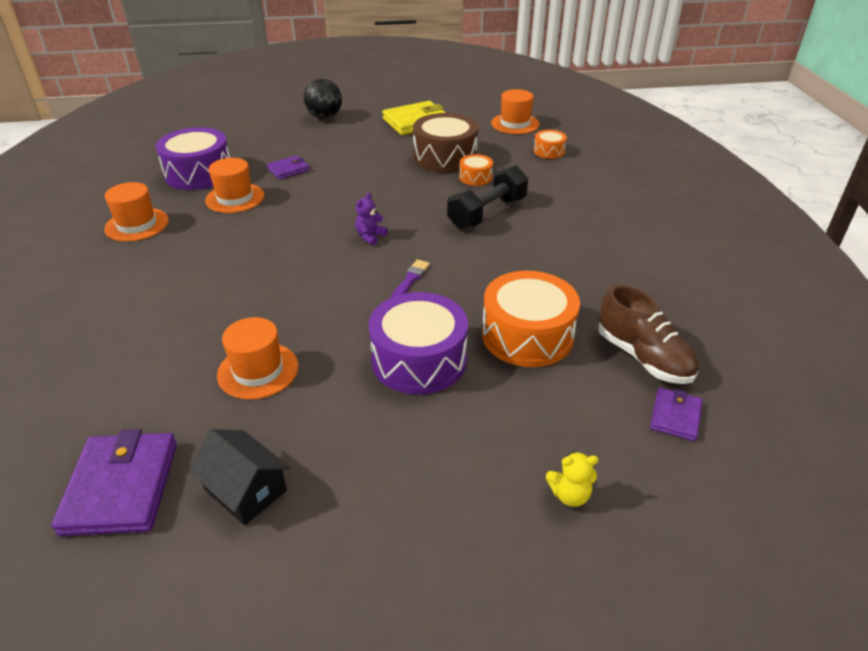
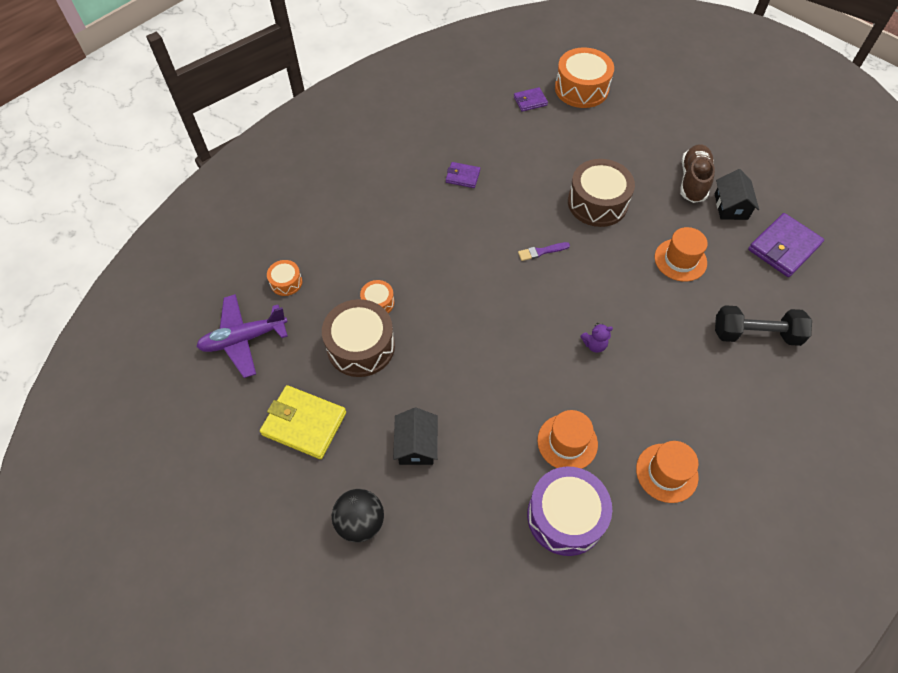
camera: 130 degrees left, 20 degrees up
(288, 169) = (490, 447): purple wallet -> purple wallet (462, 176)
(337, 148) = (416, 445): none -> black house
(370, 237) = (521, 307): purple teddy bear -> purple teddy bear (594, 345)
(419, 360) = (597, 203): purple drum -> brown drum
(487, 213) = (425, 262): black dumbbell -> black dumbbell (755, 334)
(515, 124) = (243, 339): orange hat -> purple plane
(527, 335) = (531, 173): orange drum -> orange drum (581, 89)
(569, 495) = (610, 113): yellow teddy bear -> none
(643, 357) = (500, 125): brown shoe -> brown shoe (693, 181)

